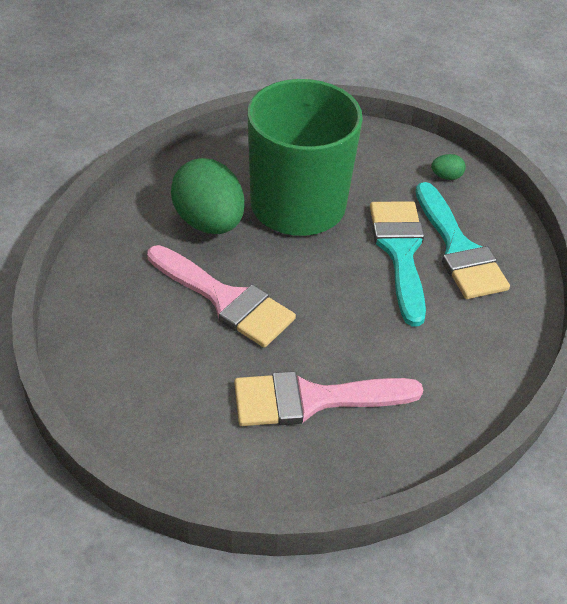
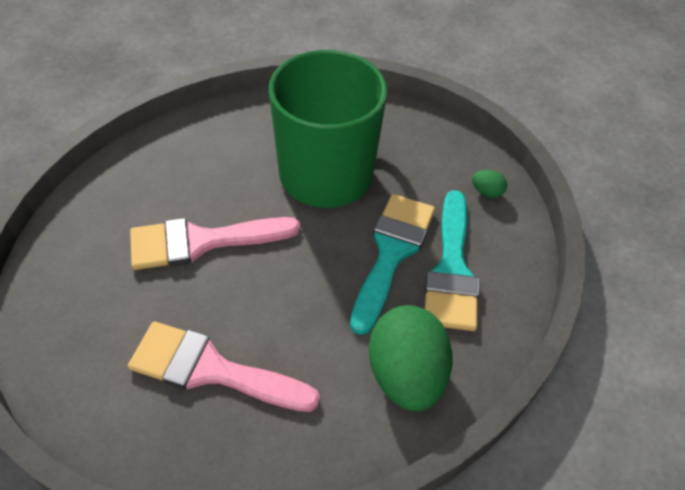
camera: 25 degrees right, 5 degrees up
(209, 222) = (237, 165): green egg -> green egg (406, 375)
(225, 299) = (202, 242): pink brush -> pink brush turned 105 degrees clockwise

